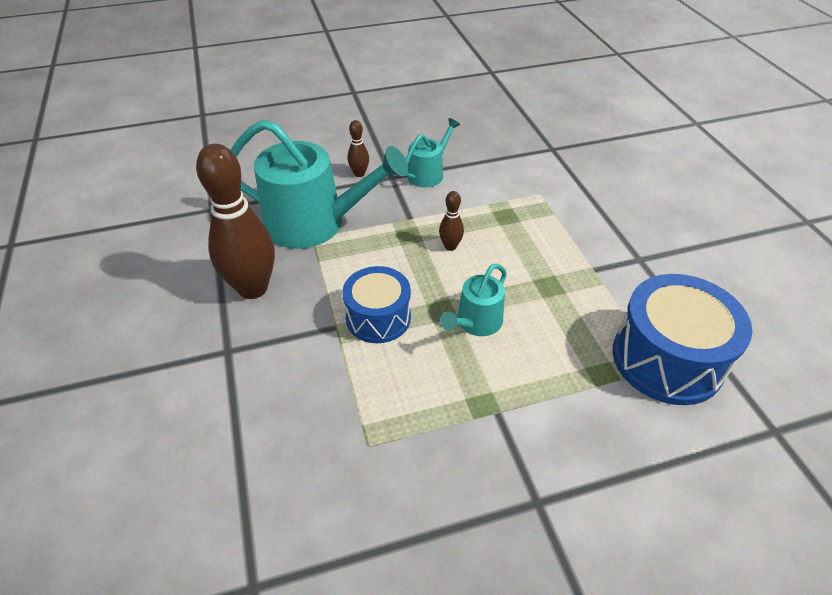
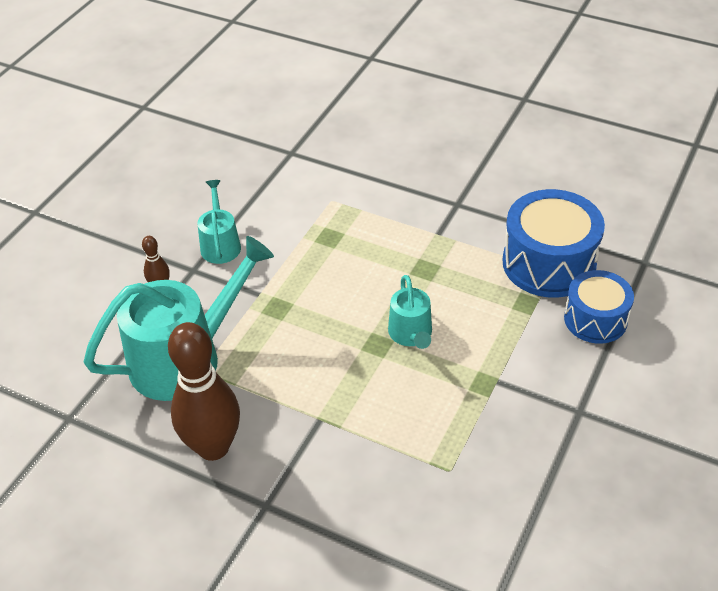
camera: 45 degrees left, 0 degrees up
(378, 317) = (341, 387): blue drum -> blue drum (595, 319)
(450, 246) = (320, 293): brown bowling pin -> none

